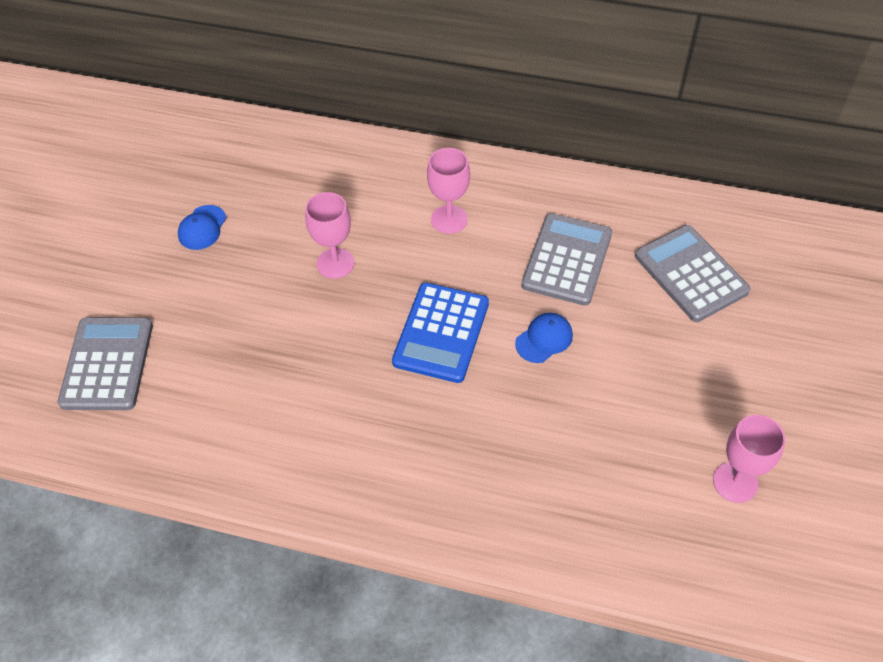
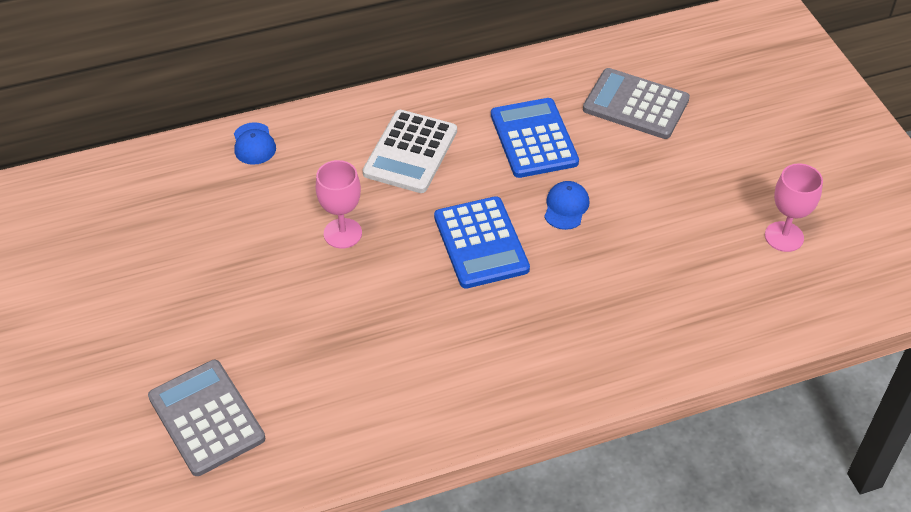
camera: 35 degrees left, 5 degrees down
(202, 228) = (191, 263): blue cap -> blue cap (254, 144)
(449, 219) = (410, 152): pink goblet -> white calculator
(567, 260) = (533, 139): grey calculator -> blue calculator

